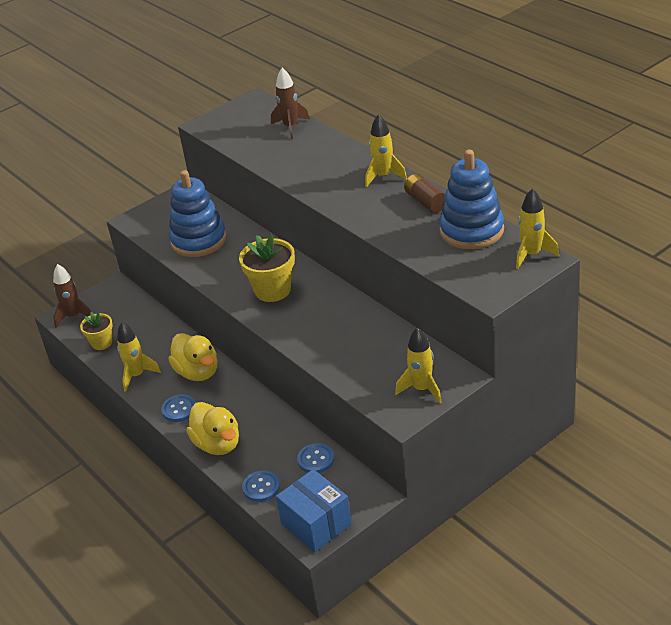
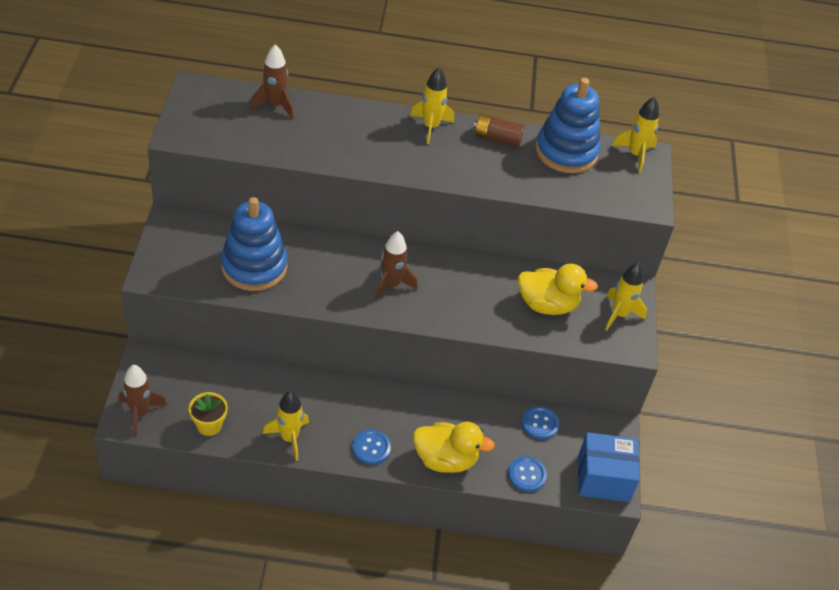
camera: 55 degrees left, 10 degrees up
(197, 372) = (344, 402): yellow duck -> yellow duck (547, 305)
(272, 290) = (391, 285): yellow flower pot -> brown rocket

